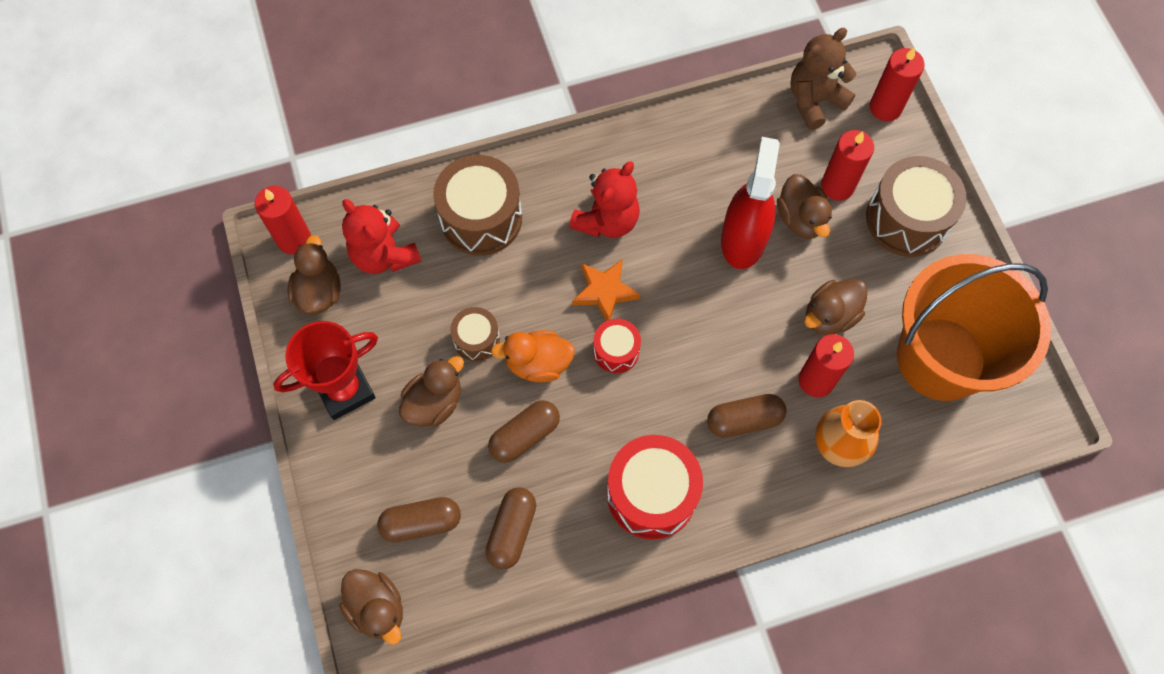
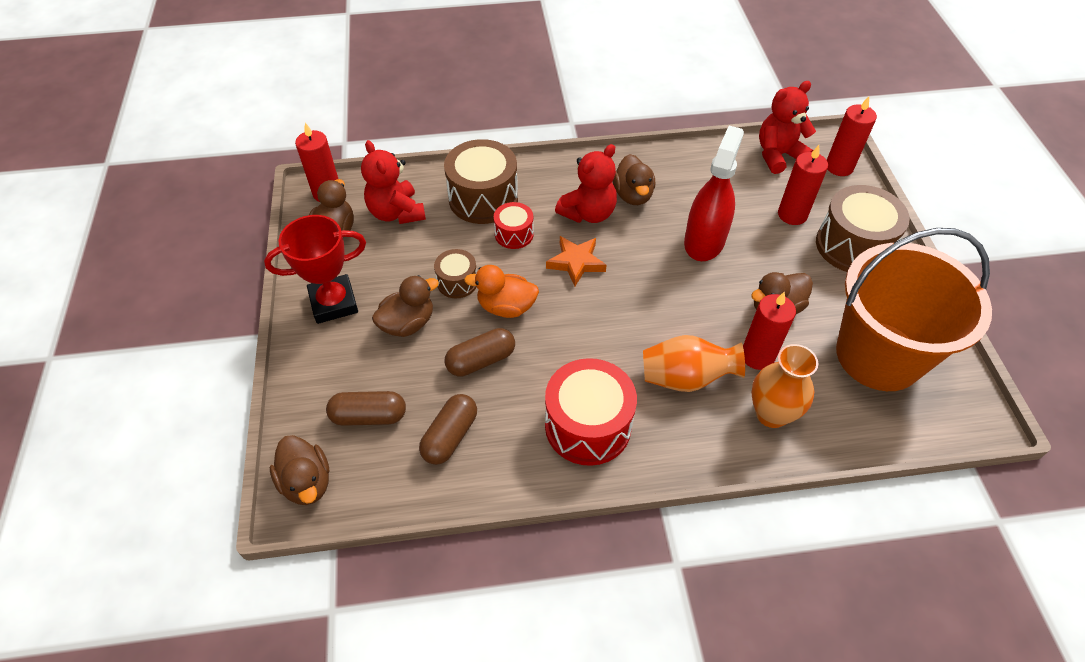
camera: 10 degrees right, 15 degrees down
(616, 351) = (577, 307): red drum -> red drum (514, 234)
(744, 420) = (685, 378): brown capsule -> orange vase
(801, 219) = (757, 233): brown duck -> brown duck (632, 195)
(814, 101) = (778, 155): brown teddy bear -> red teddy bear

